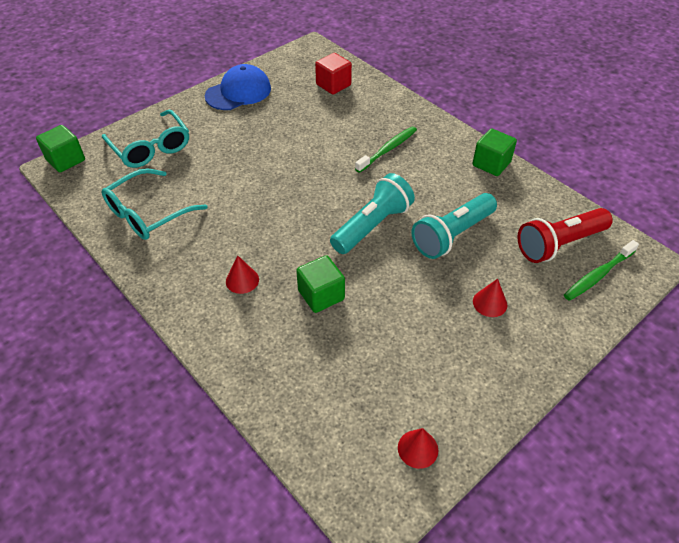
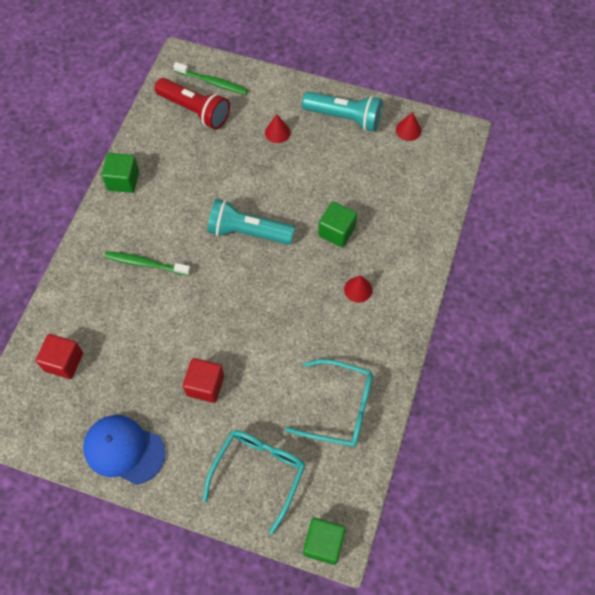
camera: 120 degrees left, 15 degrees up
(246, 145) = (205, 385): none -> red cube
(452, 235) = (226, 176): turquoise flashlight -> turquoise flashlight (345, 118)

